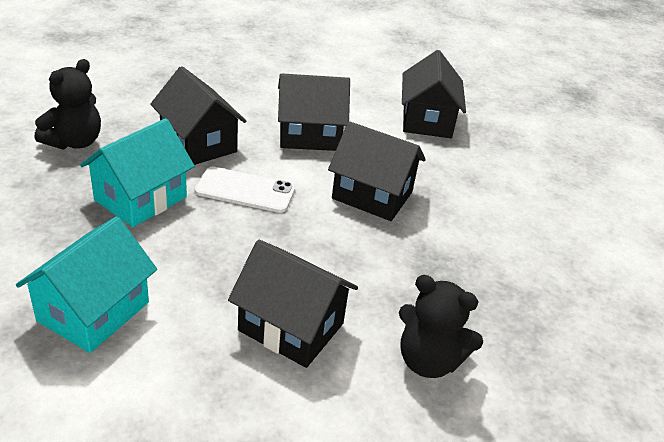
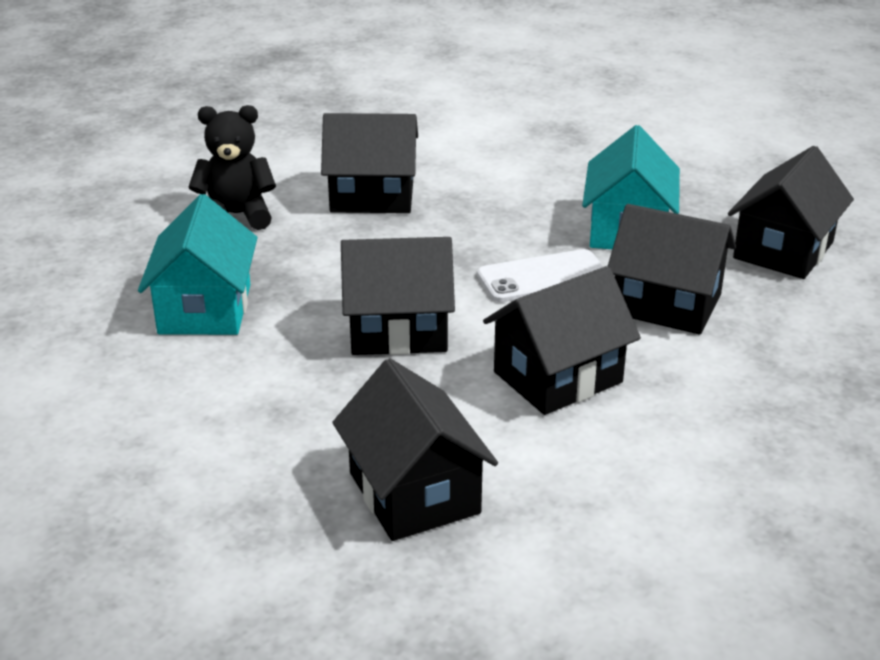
camera: 155 degrees right, 5 degrees down
(74, 142) = (783, 250): black teddy bear -> black house
(94, 311) = (533, 155): turquoise house -> turquoise house (205, 309)

